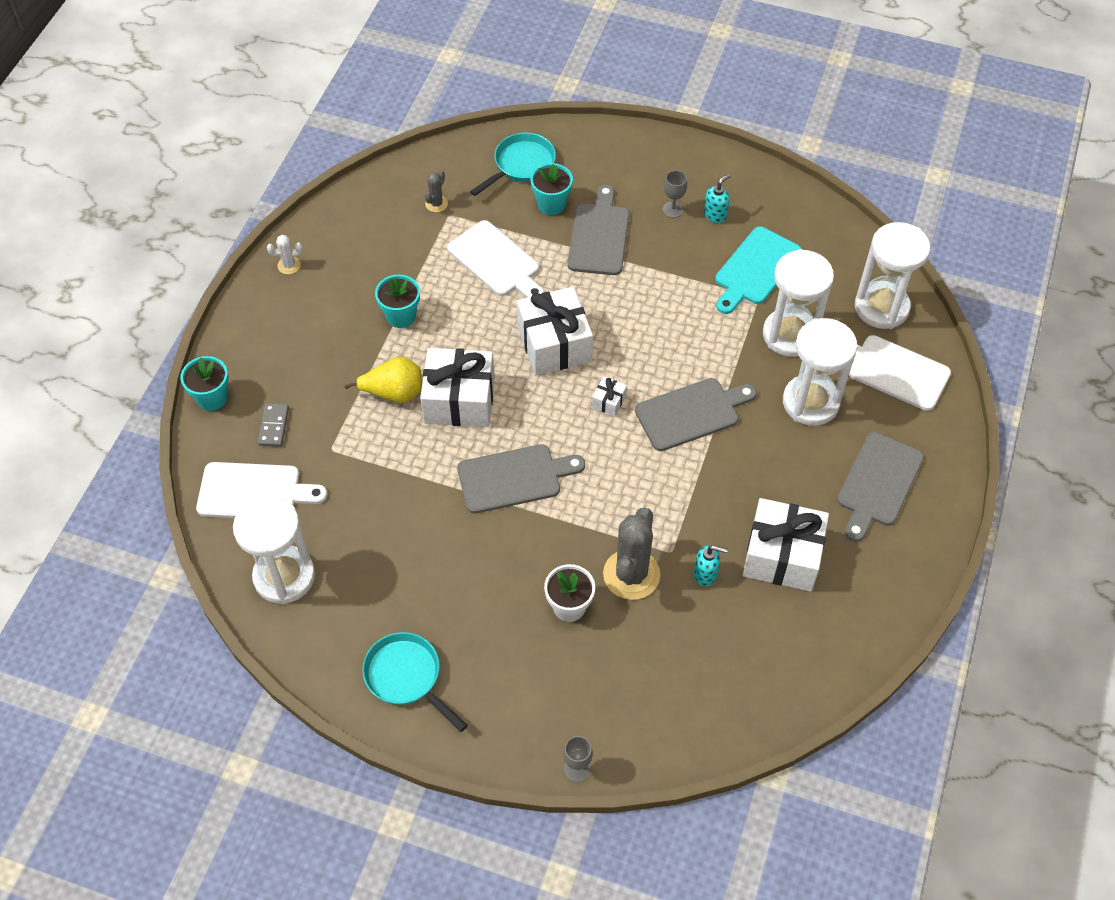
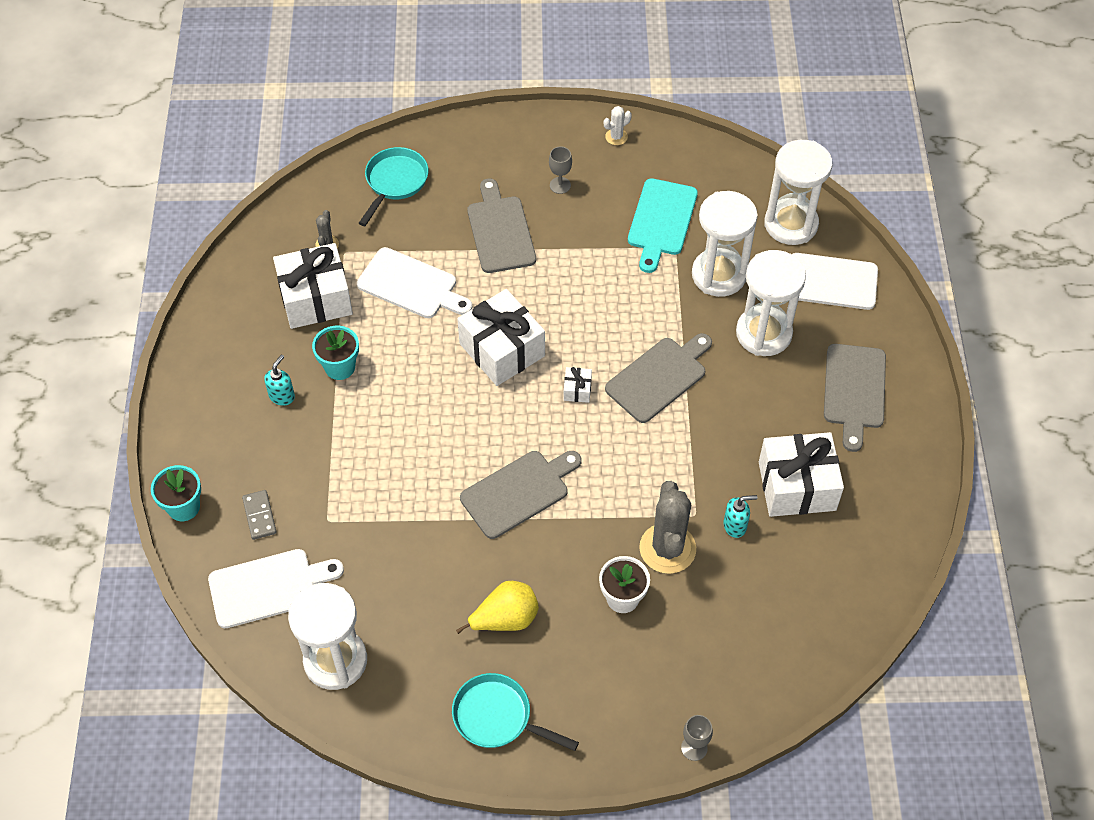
camera: 20 degrees left, 0 degrees up
(289, 265) = (204, 349): white cactus -> white cactus (616, 137)
(394, 393) = (366, 445): yellow pear -> yellow pear (505, 619)
(459, 400) = (433, 433): white gift -> white gift (315, 299)
(551, 204) = (441, 213): turquoise flower pot -> none
(715, 215) = (602, 179): turquoise soap dispenser -> turquoise soap dispenser (282, 396)

